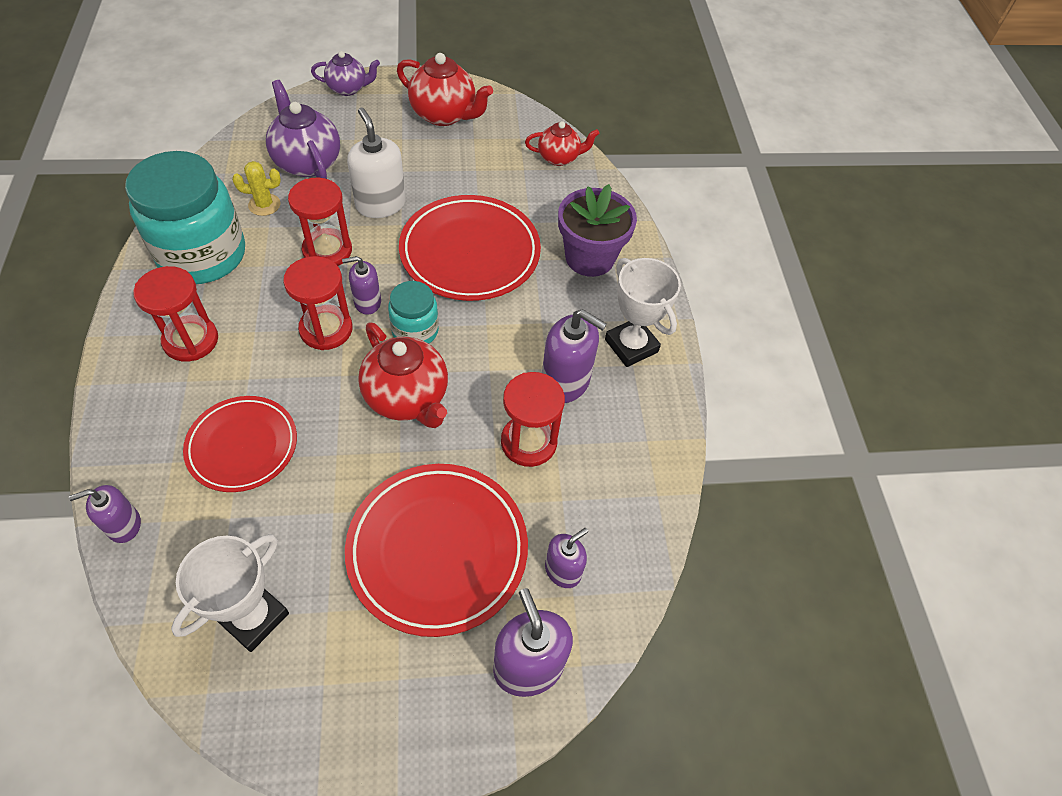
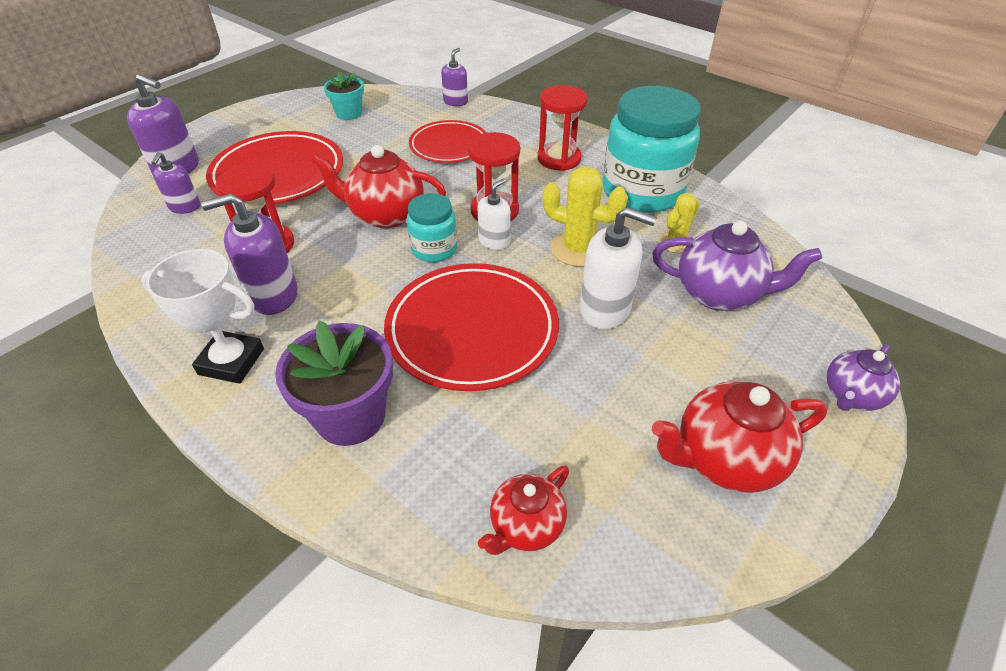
camera: 140 degrees right, 10 degrees down
(253, 617) = (349, 114): white trophy -> turquoise flower pot
(327, 250) = (577, 249): red hourglass -> yellow cactus
(367, 302) = (494, 241): purple soap dispenser -> white soap dispenser

